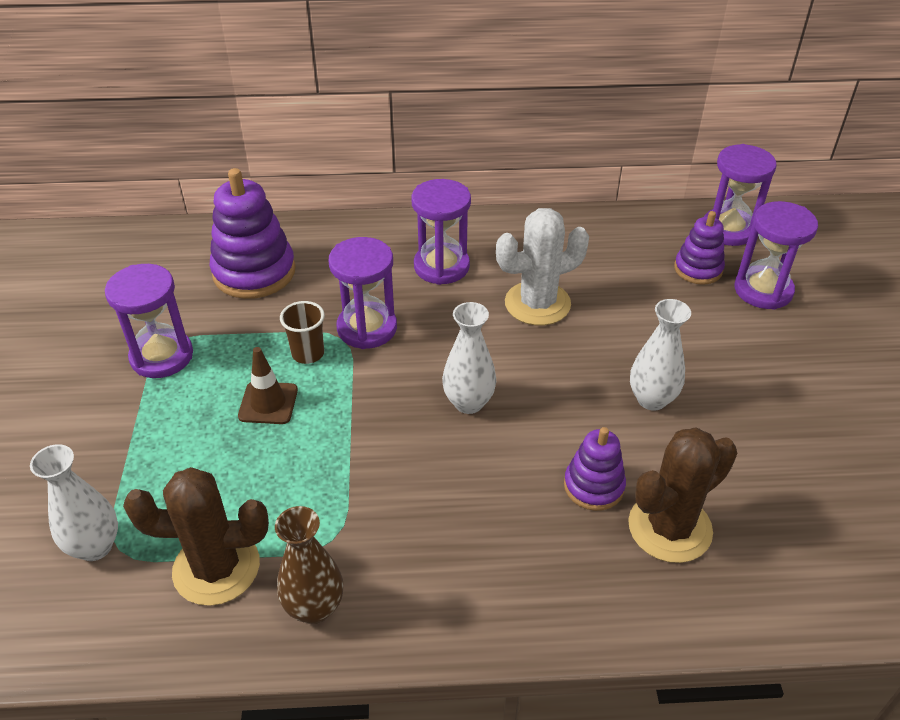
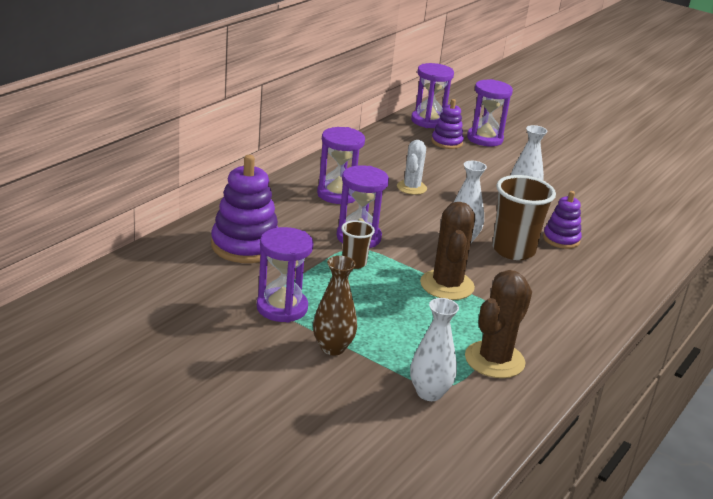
camera: 55 degrees left, 15 degrees down
(268, 403) = (380, 292): brown traffic cone -> none
(314, 607) = (556, 343): brown vase -> brown vase (332, 348)
(502, 457) = (513, 250): none -> brown cup
(537, 304) = (411, 187): white cactus -> white cactus, size x0.66
(669, 528) = (607, 236): brown cactus -> brown cactus (447, 285)

